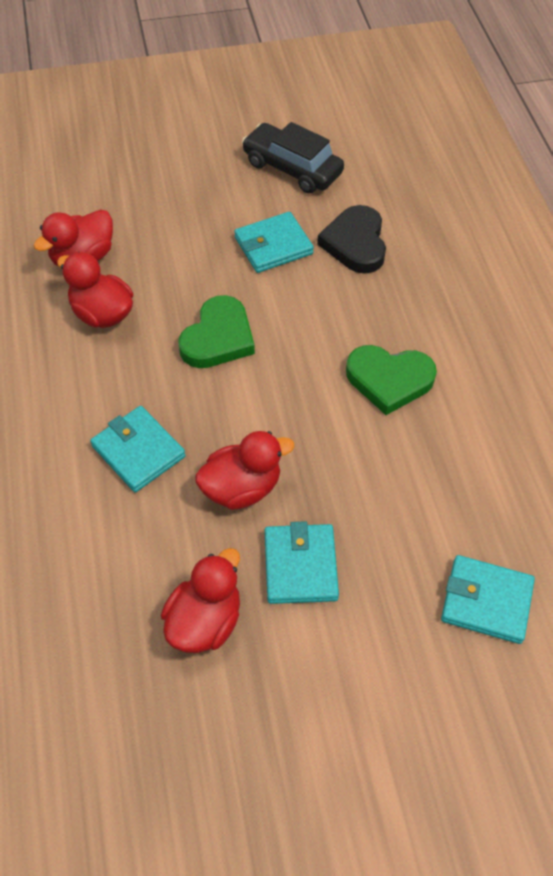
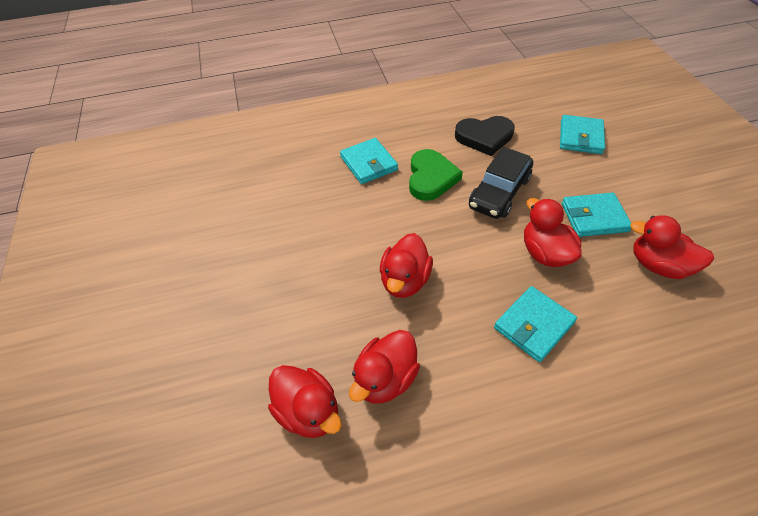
camera: 90 degrees left, 5 degrees down
(218, 338) = (405, 280): green heart -> red duck
(273, 246) = (298, 250): turquoise wallet -> turquoise wallet (368, 163)
(292, 168) = (202, 243): black car -> black car (499, 192)
(355, 243) = (298, 199): black heart -> black heart (484, 137)

